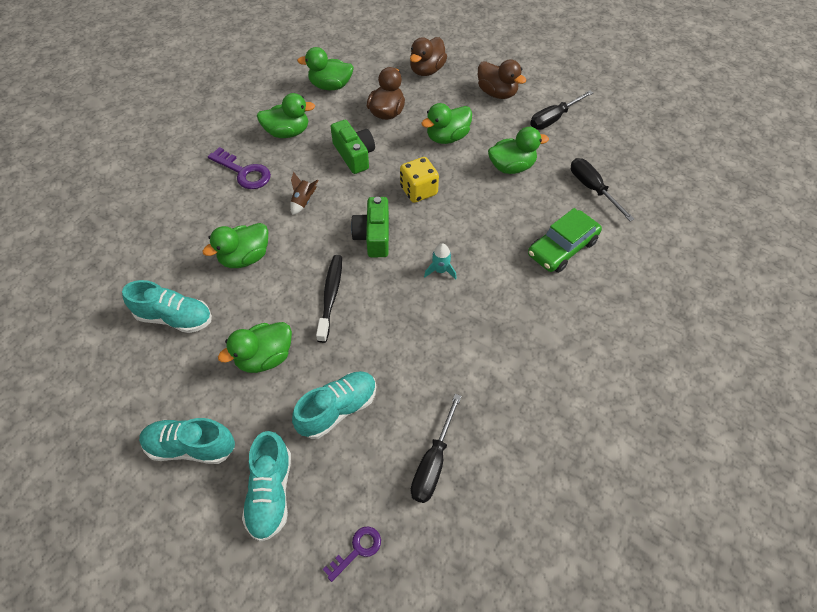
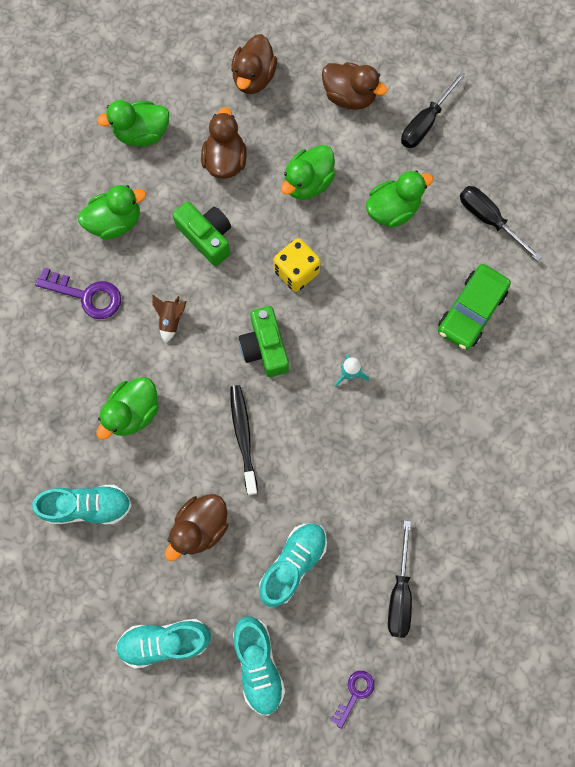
camera: 15 degrees left, 20 degrees up
(265, 357) = (200, 527): green duck -> brown duck

